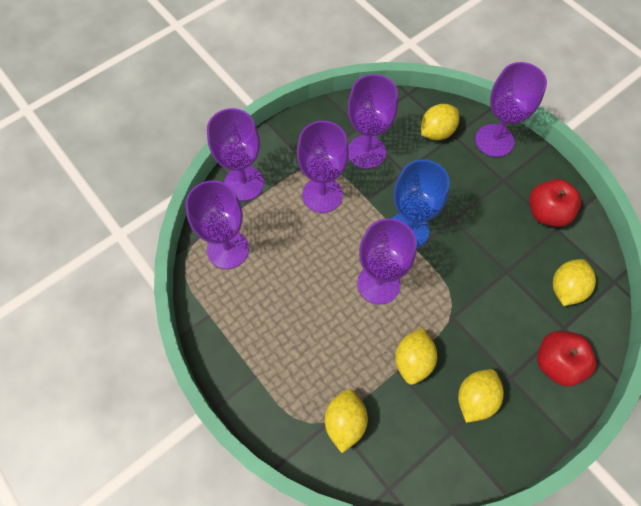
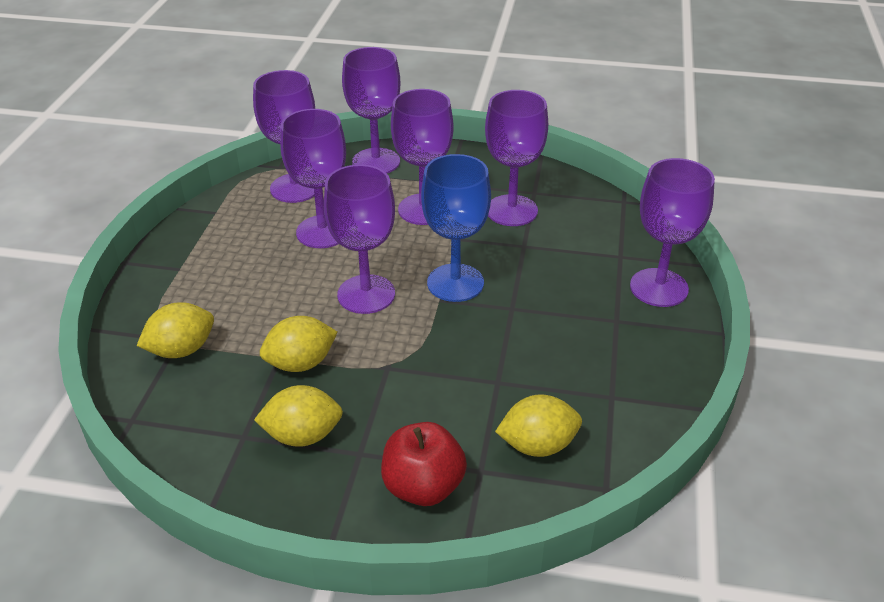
camera: 50 degrees right, 25 degrees down
(293, 265) = (323, 232): none -> purple goblet
(436, 132) = (605, 242): yellow lemon -> none
(546, 213) = (622, 377): red apple -> none

